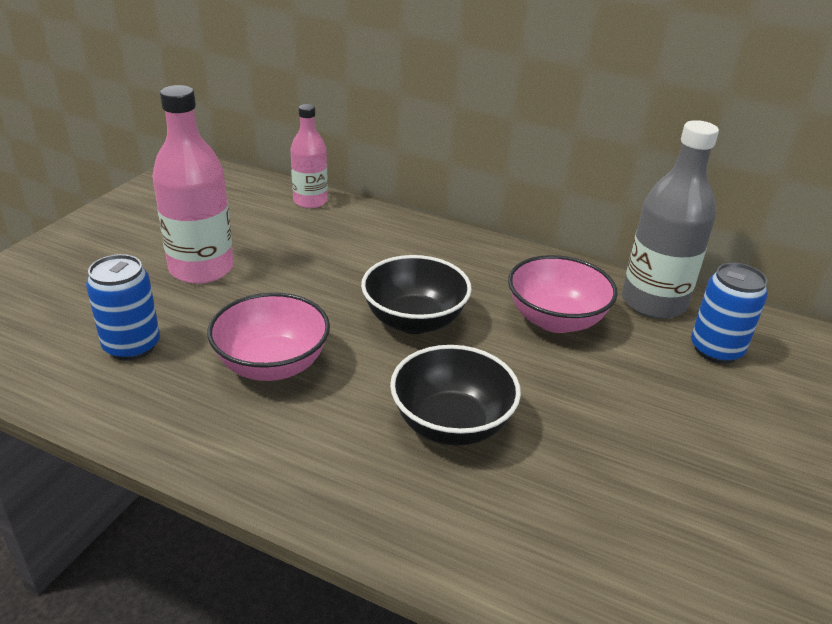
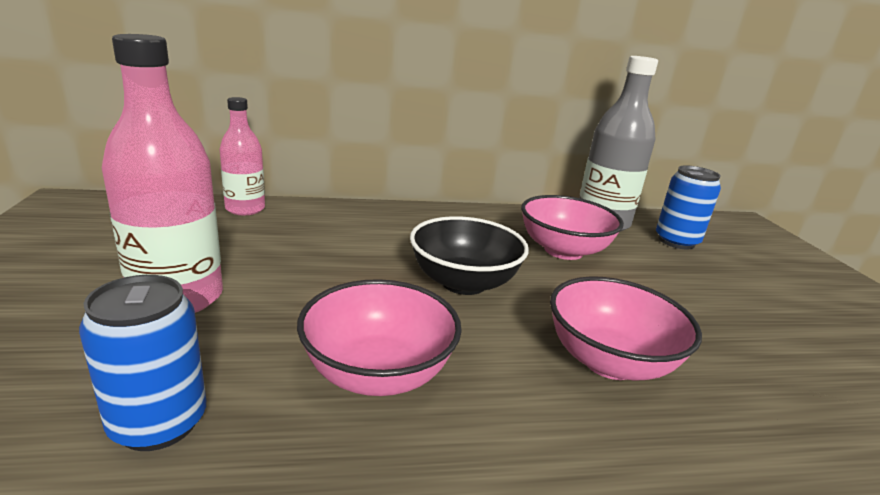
camera: 35 degrees left, 10 degrees down
(451, 424) = (609, 361): black bowl -> pink bowl

